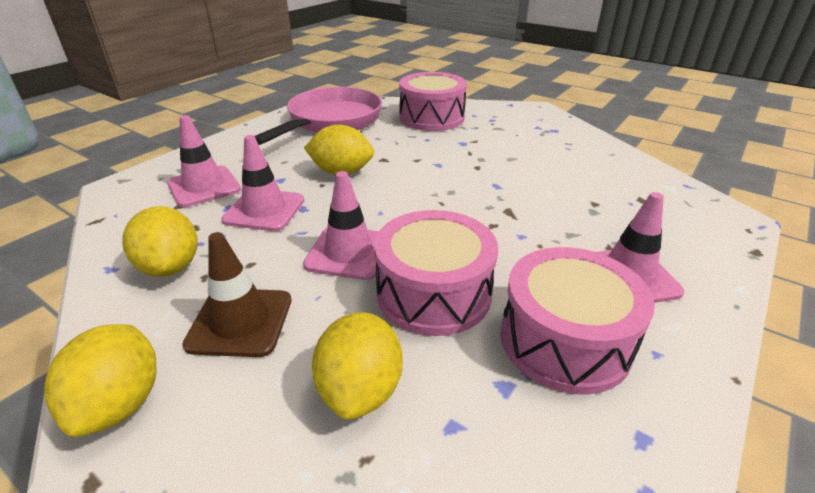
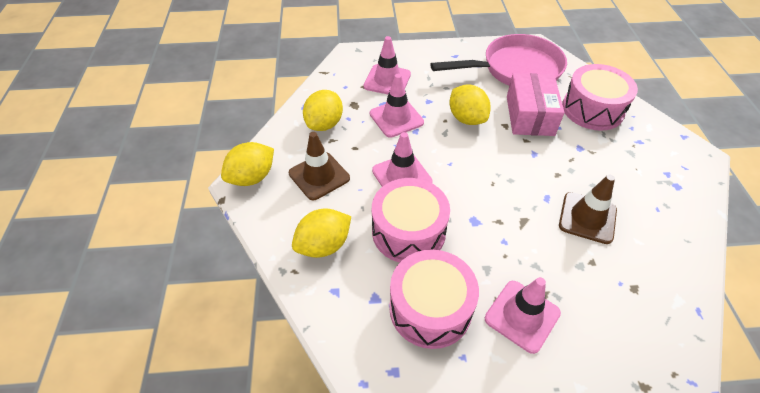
camera: 50 degrees right, 15 degrees up
(393, 143) = (529, 115): none -> pink box
(543, 179) = (587, 218): none -> brown traffic cone

